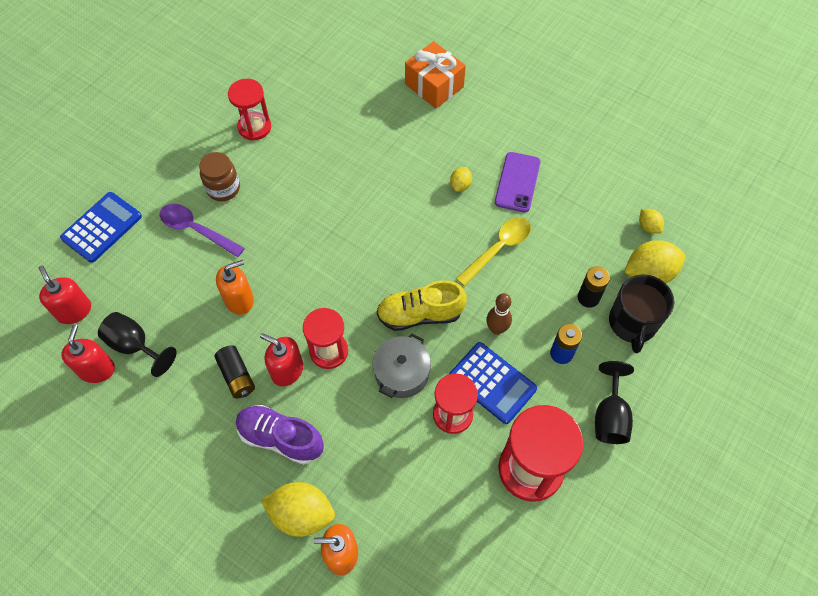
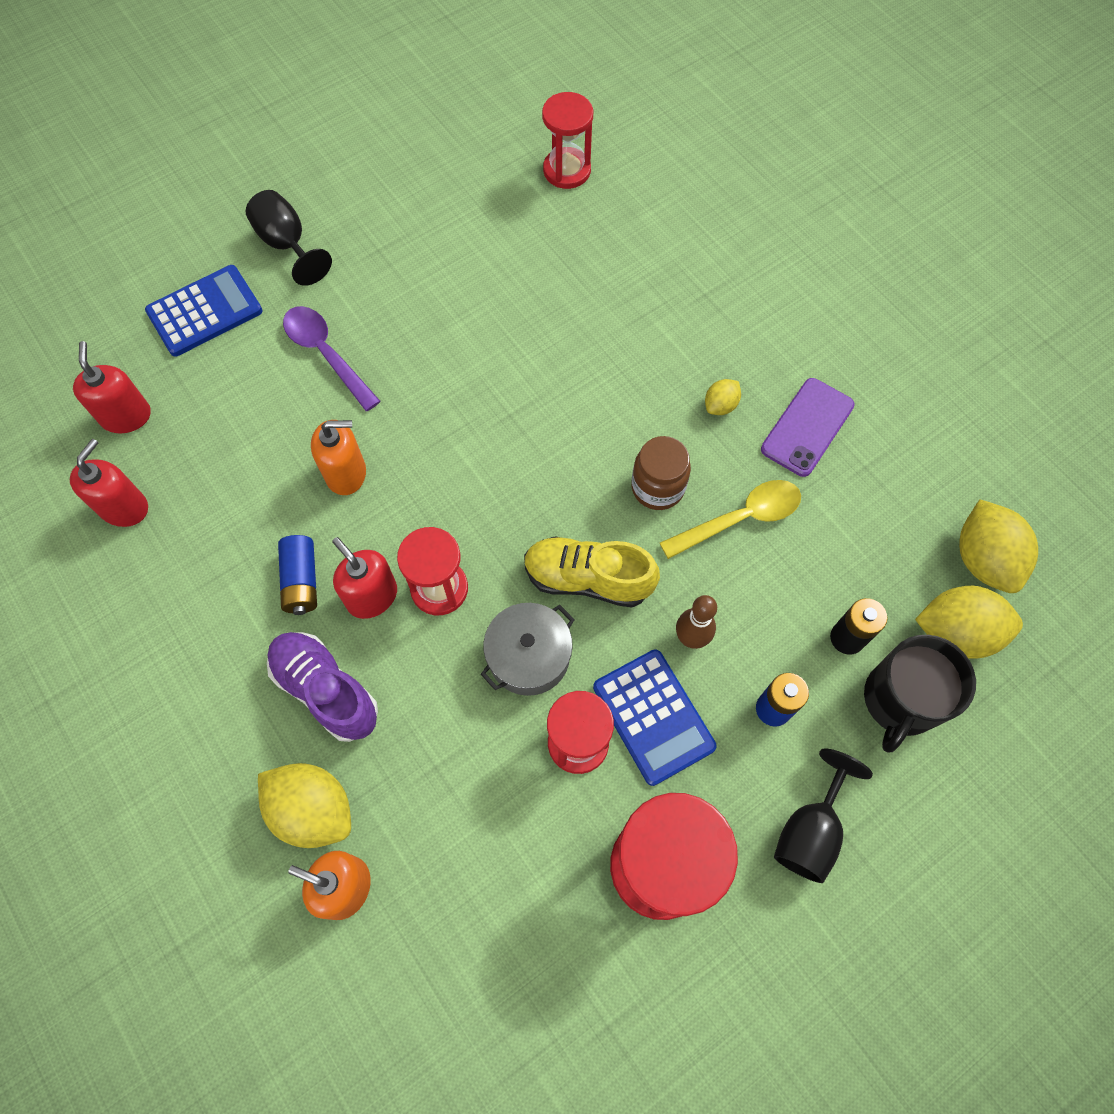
camera: 20 degrees right, 5 degrees up
(135, 346) = (185, 491): black goblet -> black goblet (287, 244)
(223, 188) = (385, 307): brown jar -> brown jar (657, 487)
(237, 376) = (301, 581): black battery -> blue battery
(254, 127) = (460, 231): red hourglass -> red hourglass (567, 170)
(434, 85) = (739, 245): orange gift -> none
(648, 226) = (983, 559): yellow lemon -> yellow lemon, size x1.96

